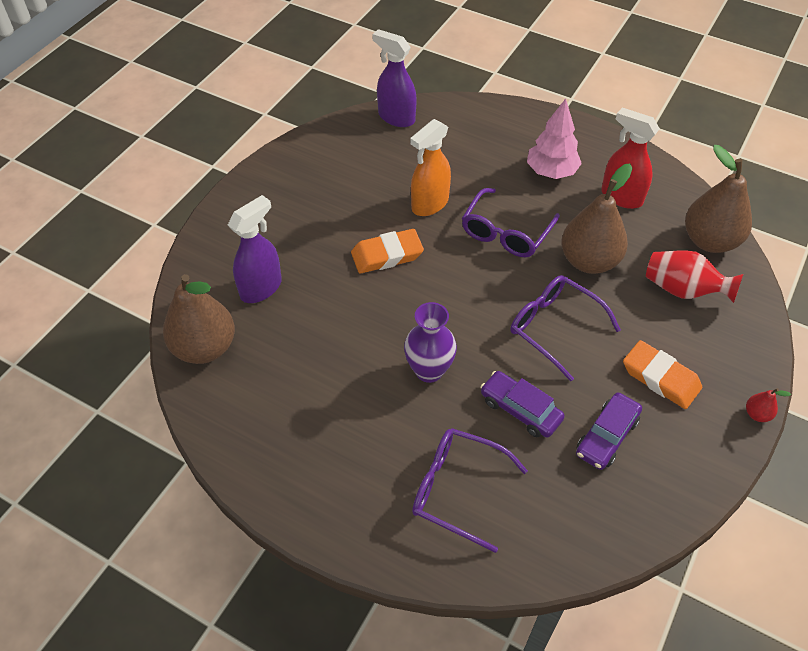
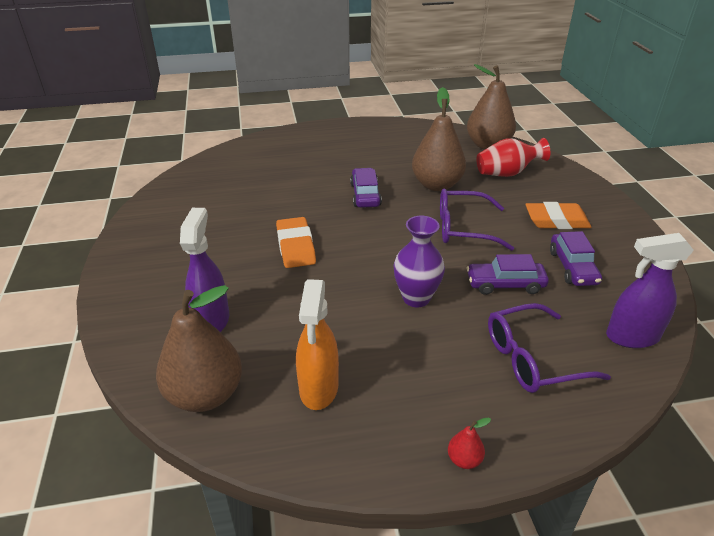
camera: 40 degrees left, 15 degrees down
(387, 255) = (295, 246): orange eraser -> orange eraser turned 45 degrees counterclockwise
(396, 117) = (204, 168): purple spray bottle -> purple spray bottle (631, 337)
(429, 204) = (291, 203): orange spray bottle -> orange spray bottle (319, 388)
(506, 233) = (365, 195): purple glasses -> purple car
(551, 172) = (353, 152): pink tree -> none
(621, 197) = (412, 147): red spray bottle -> none
(757, 414) = (625, 210): red pear -> red pear (464, 459)

